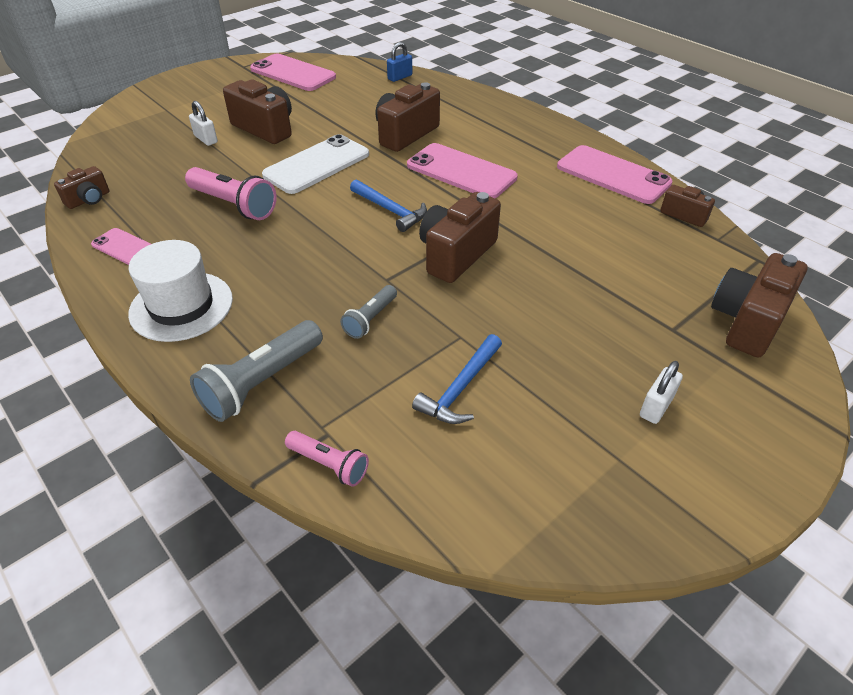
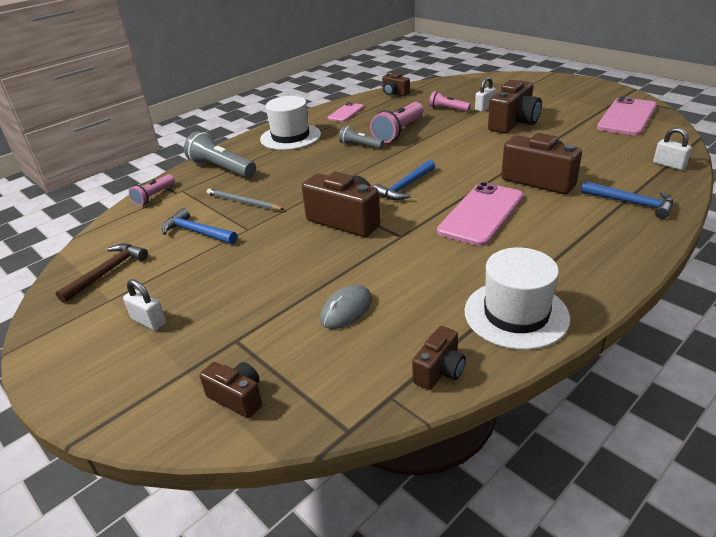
camera: 90 degrees right, 10 degrees down
(188, 163) = (448, 109): none -> pink flashlight
(317, 165) = (465, 150): white phone -> none
(370, 319) = (271, 194): grey flashlight -> grey flashlight (360, 146)
(387, 346) = (243, 202): none -> grey pencil
(400, 77) = (669, 165): blue padlock -> white padlock
(459, 104) = (632, 203): none -> blue hammer
(557, 478) = (107, 272): none -> brown hammer
(613, 175) = (516, 314): pink phone -> white hat
(617, 258) = (346, 309): none -> grey mouse
(747, 321) = (237, 398): brown camera -> brown camera, size x0.55

